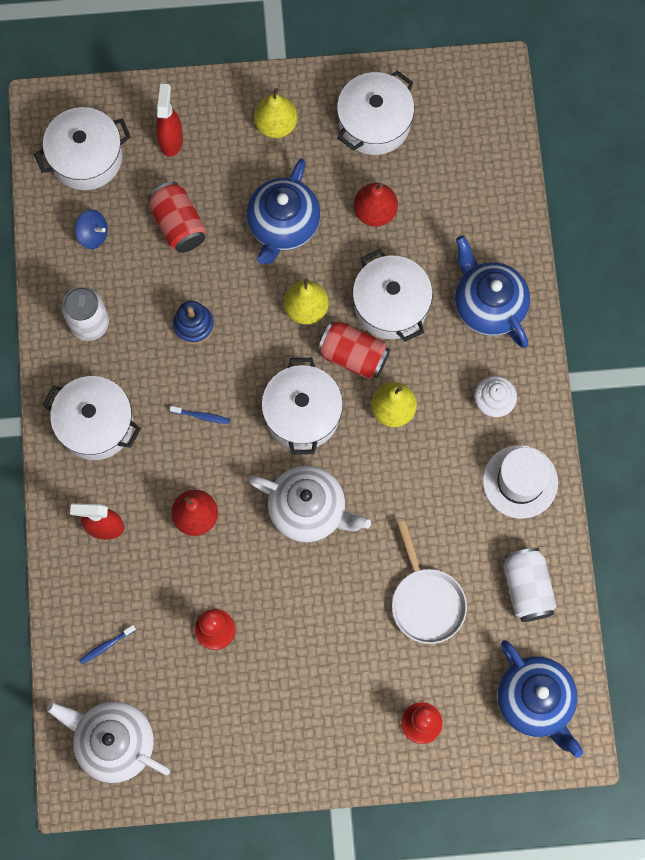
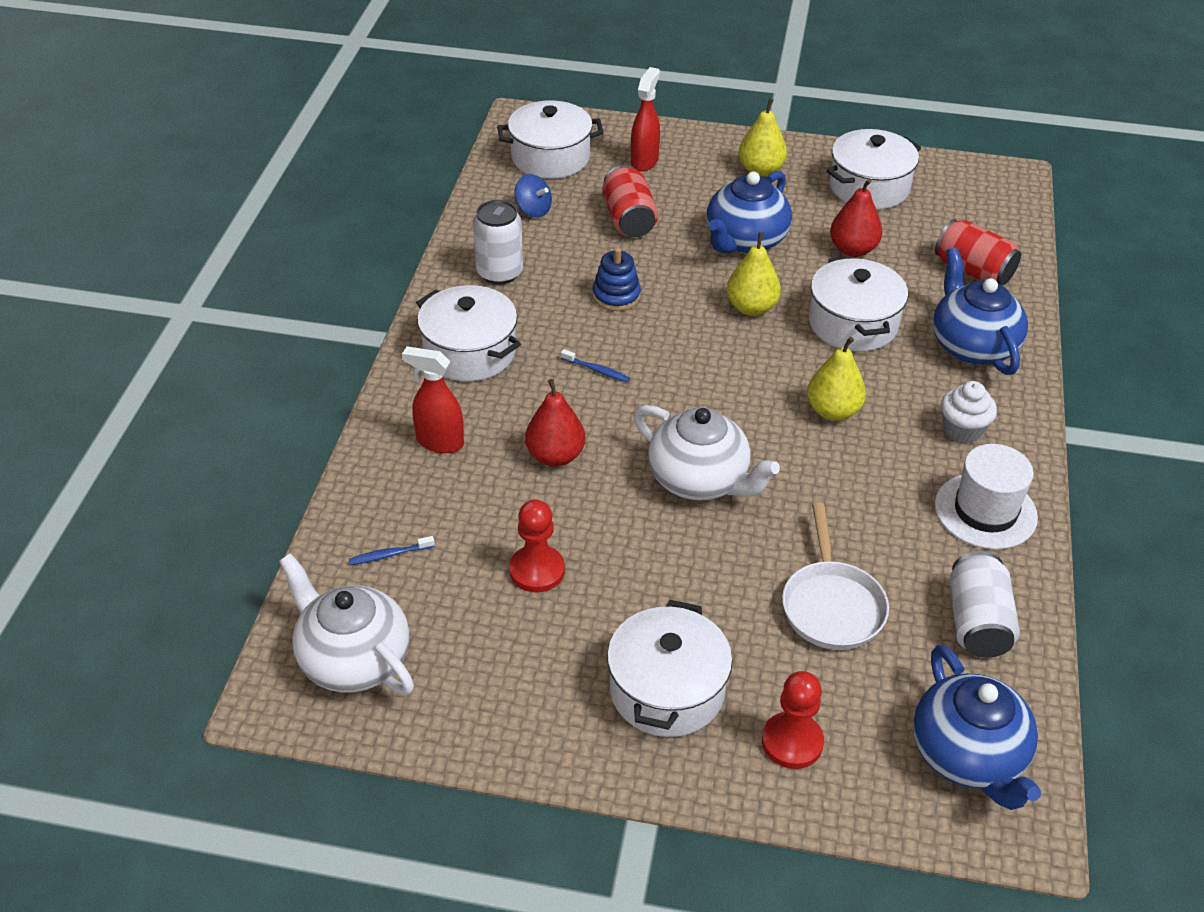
camera: 15 degrees right, 30 degrees down
(302, 413) = (719, 392): white pot -> white pot (667, 690)
(353, 356) = (796, 356): red can -> red can (973, 271)

